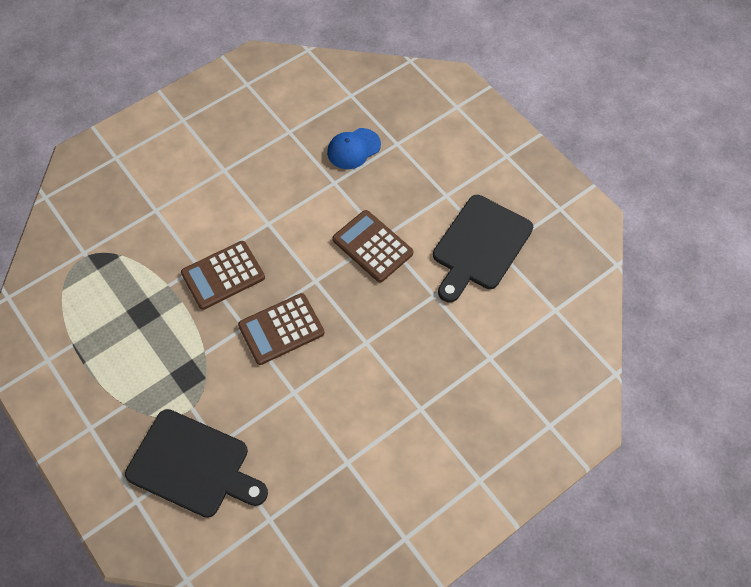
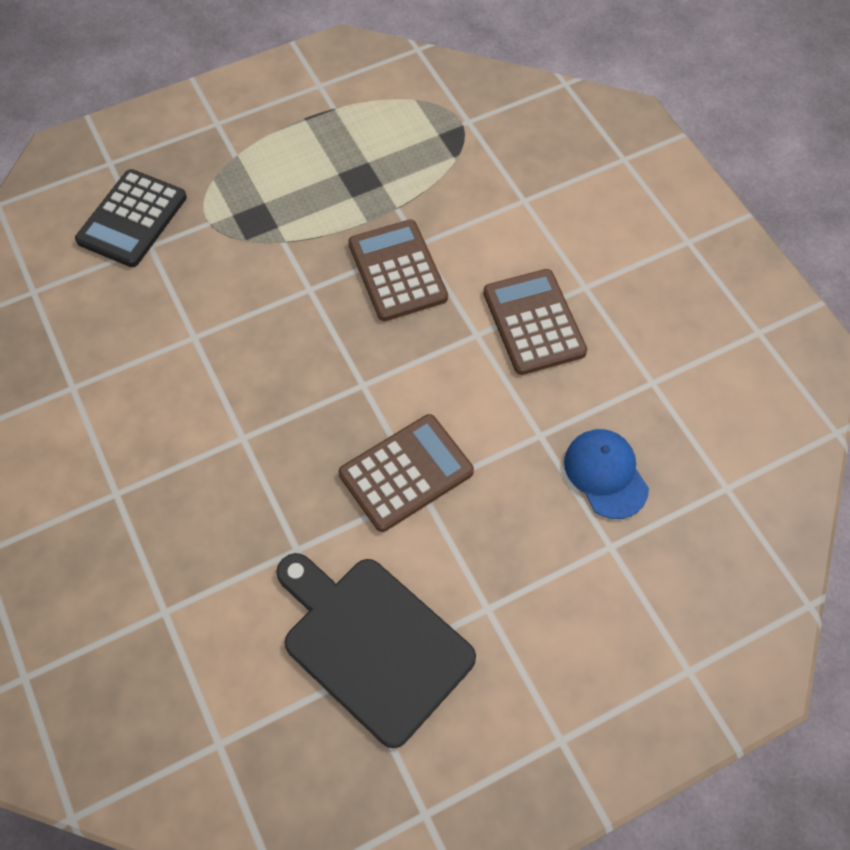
camera: 100 degrees right, 0 degrees up
(193, 465) = (132, 219): black cutting board -> black calculator
(281, 329) = (293, 332): brown calculator -> brown calculator (533, 322)

